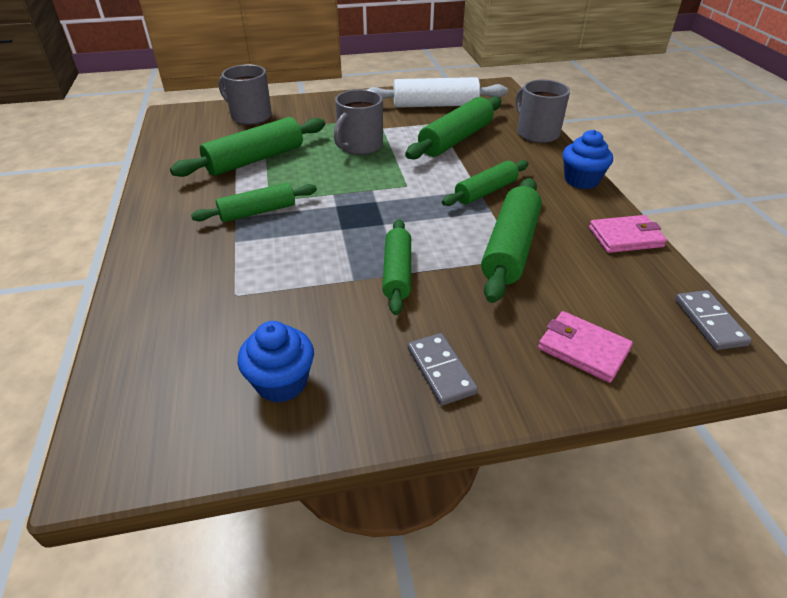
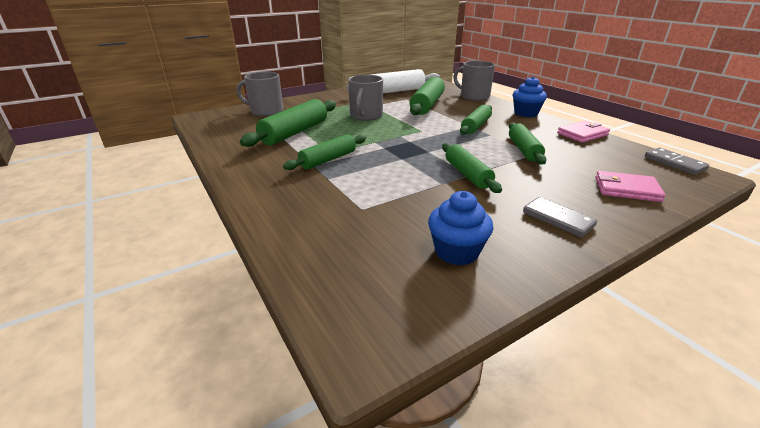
camera: 20 degrees left, 10 degrees down
(510, 248) = (524, 150): green rolling pin -> green rolling pin, size x0.66

